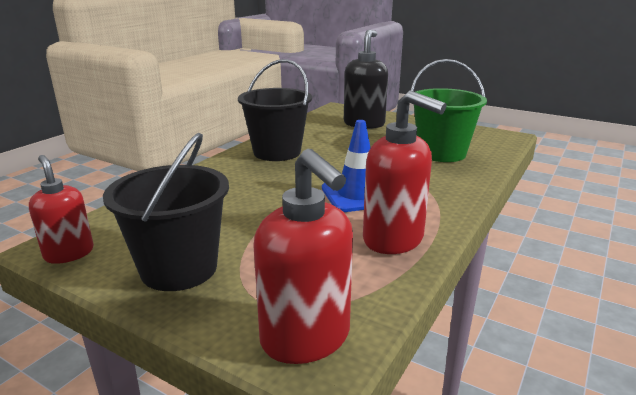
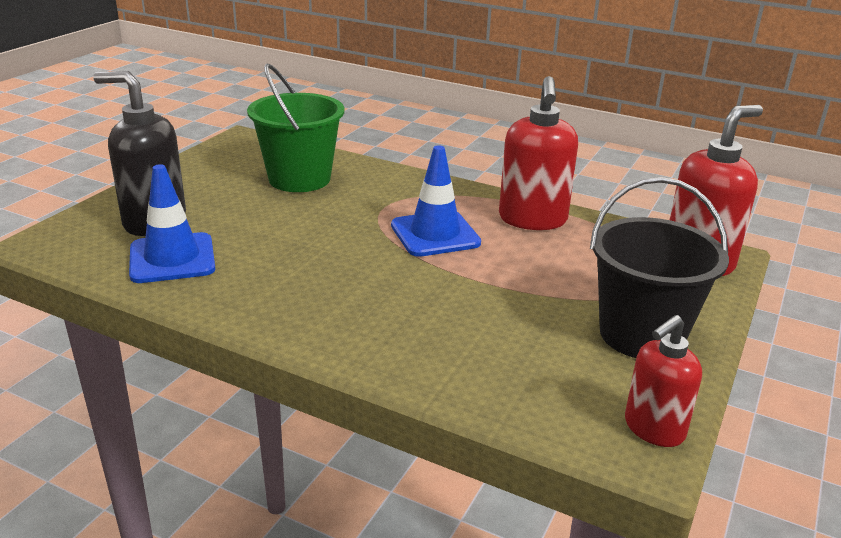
camera: 95 degrees left, 5 degrees up
(277, 152) = (279, 295): black bucket -> none
(320, 130) = (172, 258): none -> blue traffic cone
(394, 240) = (532, 220): red soap dispenser -> red soap dispenser turned 150 degrees clockwise

